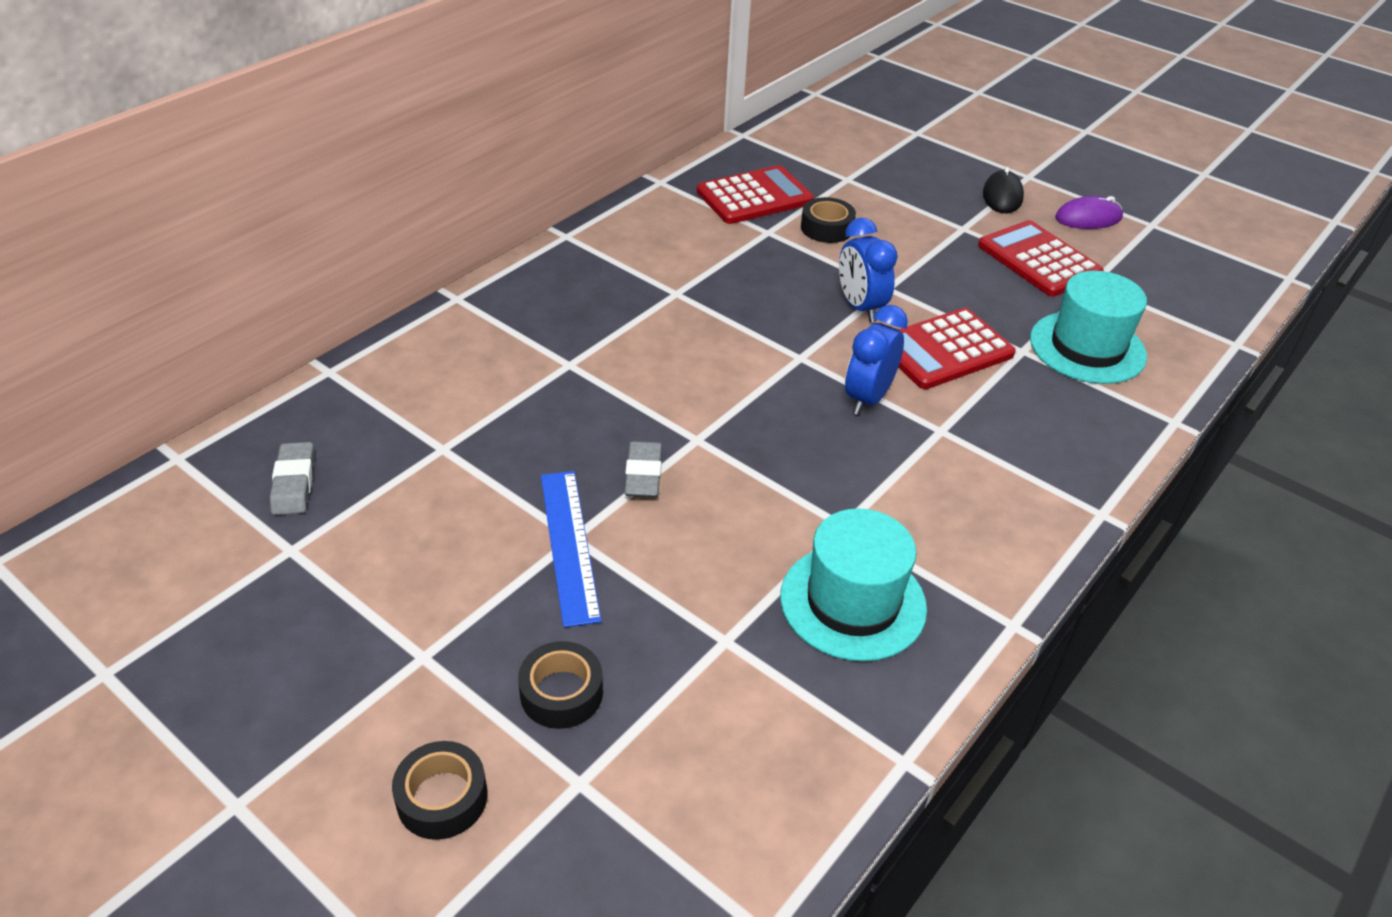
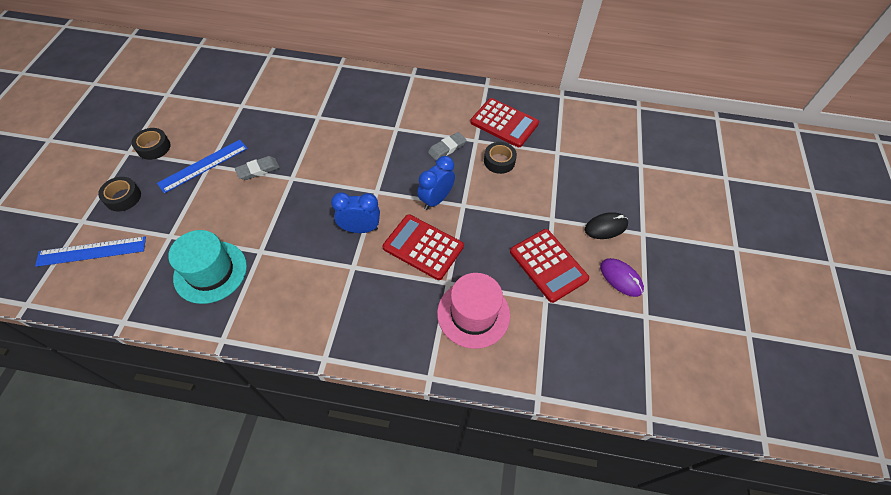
camera: 60 degrees right, 15 degrees up
(294, 483) = (201, 78): grey eraser -> grey eraser (447, 148)
(442, 798) = (64, 187): black tape -> black tape (154, 147)
(684, 779) = (92, 251): none -> blue ruler
(1038, 260) = (548, 265): red calculator -> red calculator turned 120 degrees clockwise
(1087, 347) = (473, 314): turquoise hat -> pink hat

